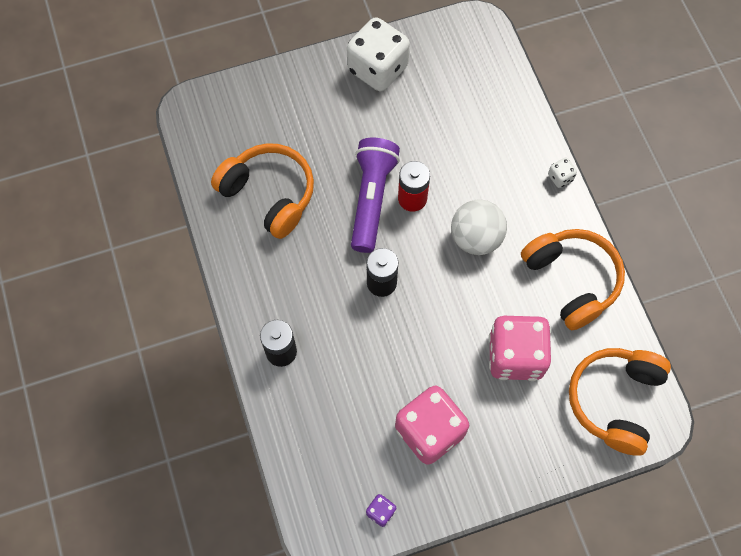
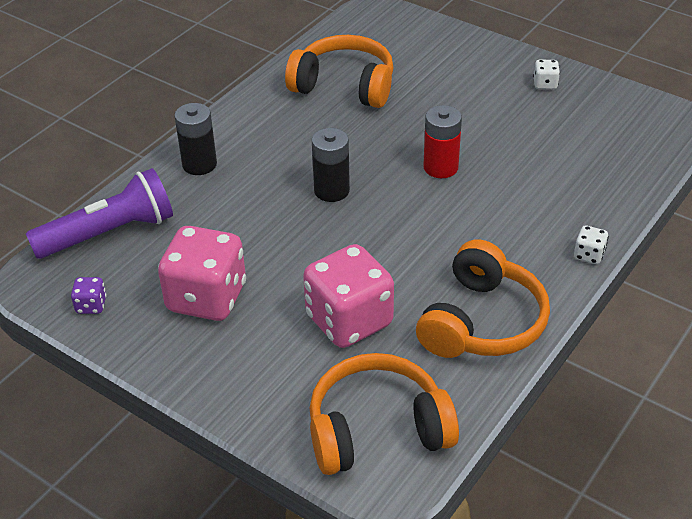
camera: 55 degrees right, 25 degrees down
(269, 194) = (344, 86): orange headphones -> orange headphones turned 75 degrees counterclockwise
(371, 199) = (410, 143): purple flashlight -> purple flashlight (109, 233)
(377, 69) = (545, 84): white dice -> white dice, size x0.42
(476, 238) = (448, 228): white ball -> none

